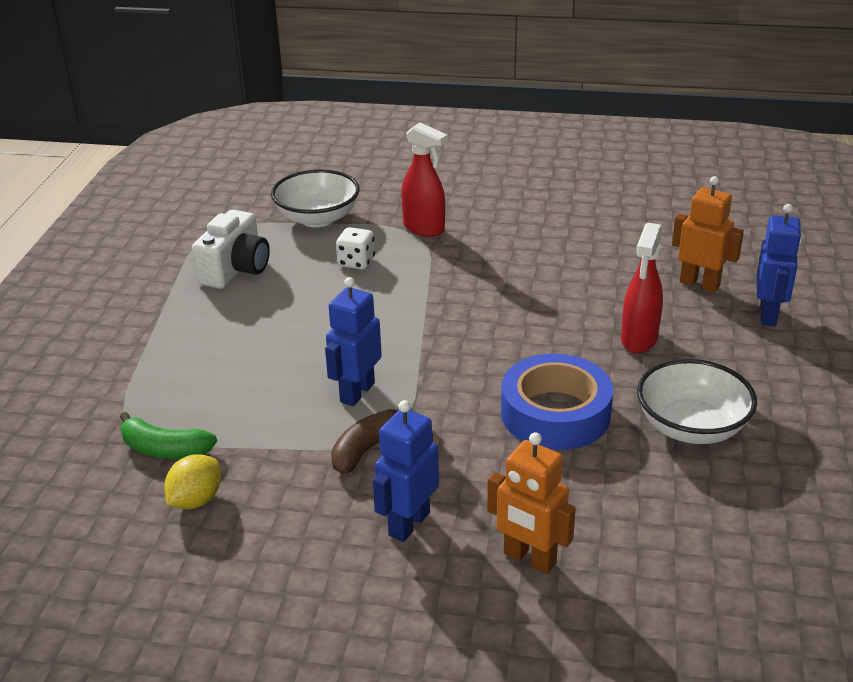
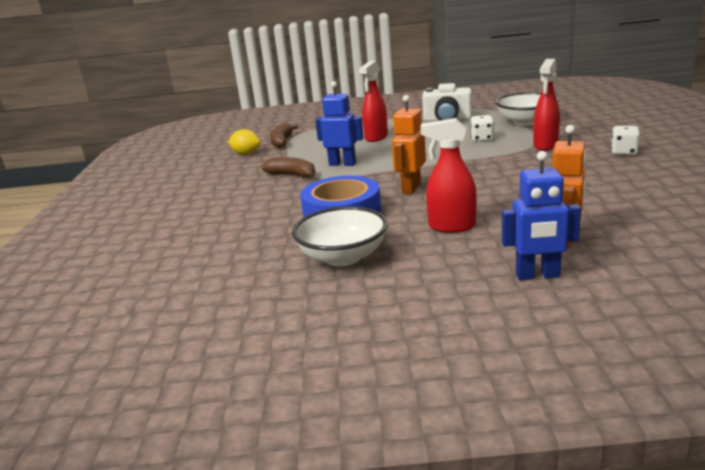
camera: 80 degrees right, 10 degrees down
(165, 449) = (282, 142): green banana -> brown banana
(255, 345) = (376, 137): none -> red spray bottle
(408, 524) = (231, 194): blue robot -> none
(489, 194) = (624, 152): none -> white dice
(529, 559) = (201, 225): orange robot -> orange robot (410, 188)

